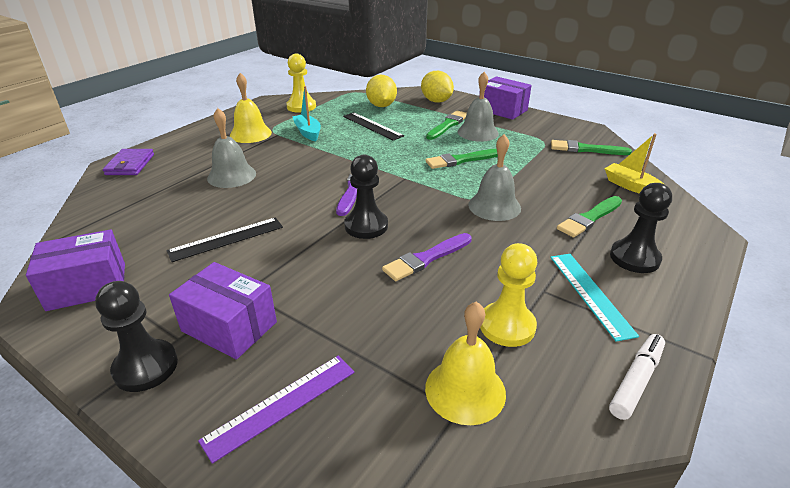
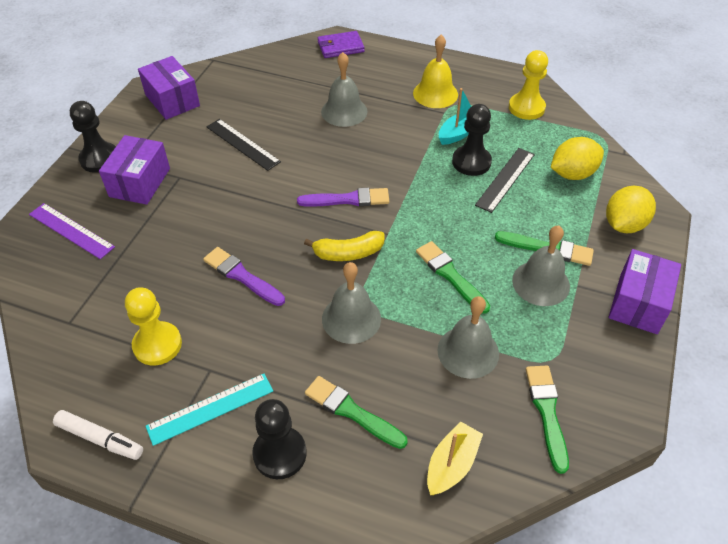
camera: 75 degrees right, 15 degrees up
(366, 226) = (284, 224): black pawn -> black pawn (471, 162)
(420, 198) = (348, 253): none -> yellow banana
(465, 390) = (86, 324): yellow bell -> none
(534, 165) = (468, 351): none -> grey bell

